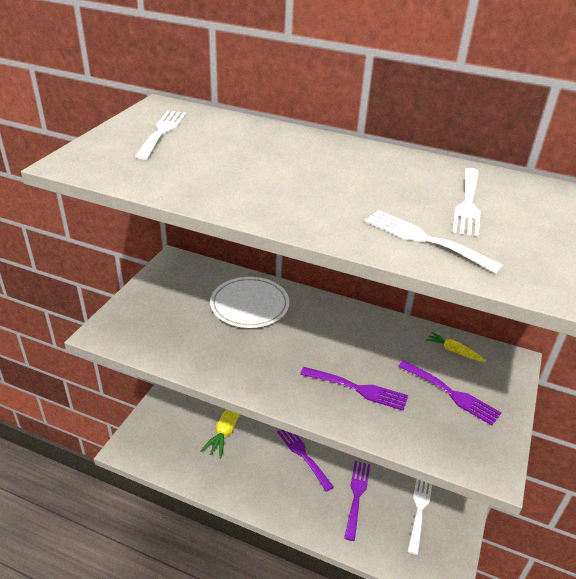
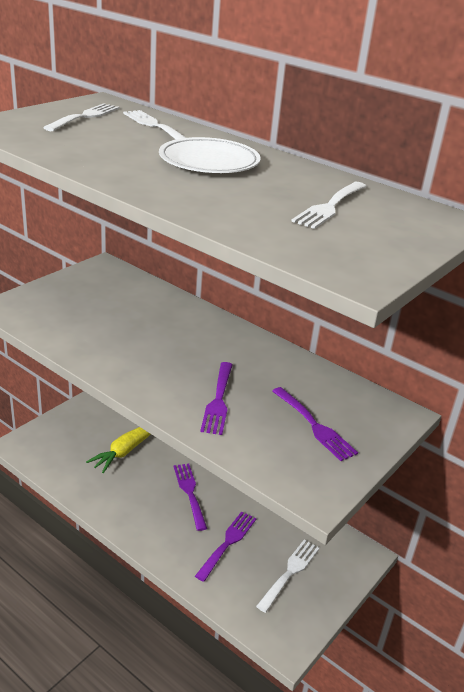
camera: 15 degrees right, 5 degrees down
(249, 305) = (154, 313): white plate -> white plate (209, 161)
(357, 389) = (218, 400): purple fork -> purple fork turned 60 degrees clockwise
(425, 240) = (258, 222): white fork -> white fork (154, 126)
(454, 351) = (342, 392): yellow carrot -> none

